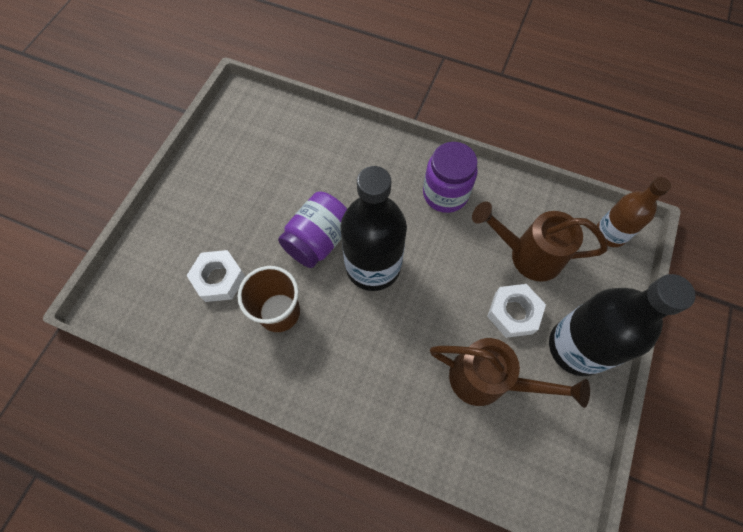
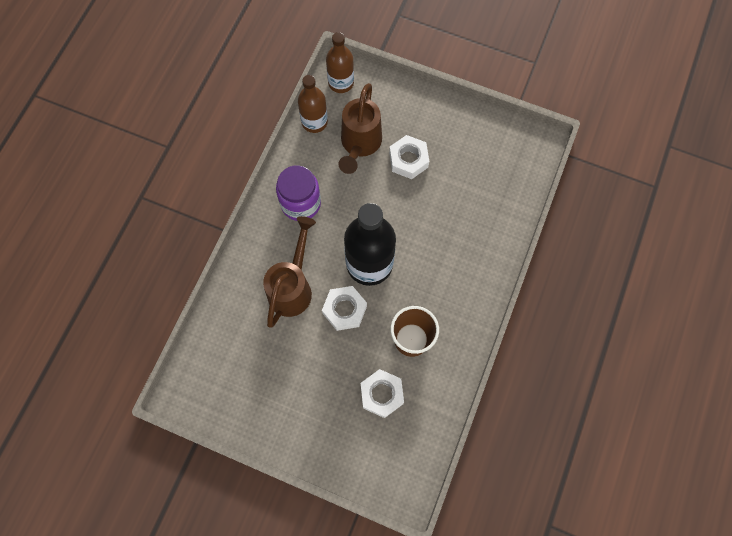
camera: 90 degrees left, 5 degrees up
(318, 240) = (344, 310): purple jar -> white nut
(488, 381) = (461, 182): brown watering can -> brown watering can (293, 286)
(551, 205) = (314, 122): none -> brown bottle
(577, 347) = (434, 120): black bottle -> none

